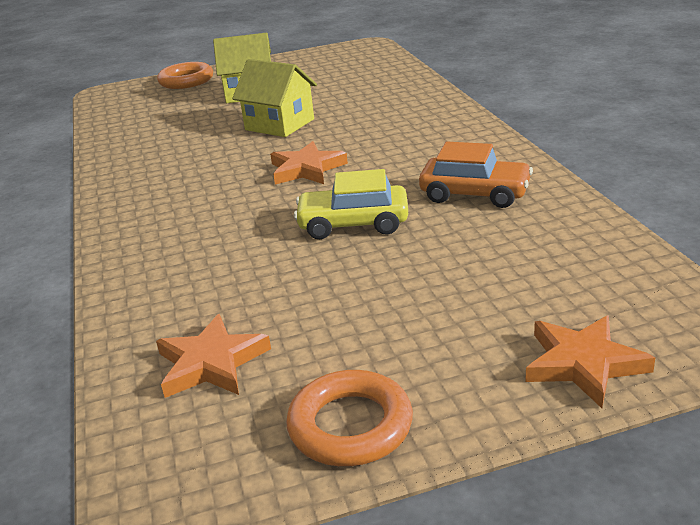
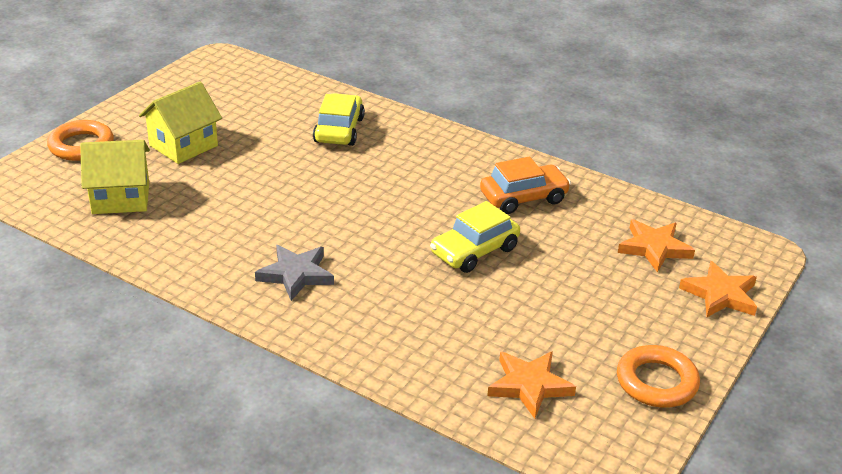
camera: 45 degrees left, 5 degrees up
(178, 196) = (296, 275): none -> grey star
(279, 124) = (273, 175): yellow house -> yellow house (121, 198)
(306, 169) = (368, 214): orange star -> orange star (654, 248)
(382, 105) = (339, 130): none -> yellow car

